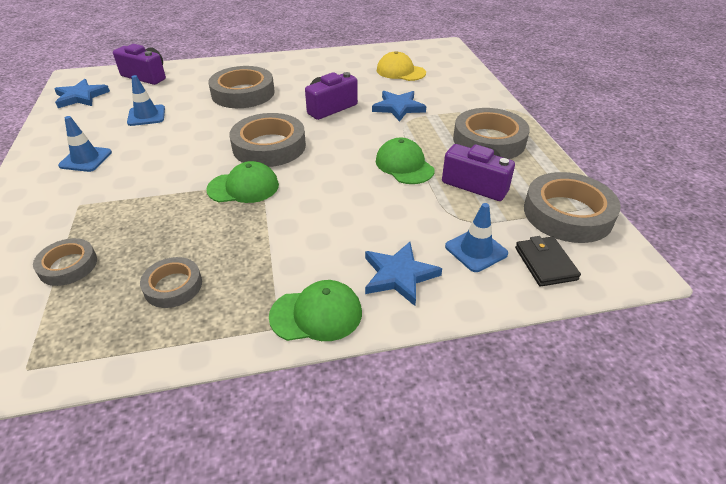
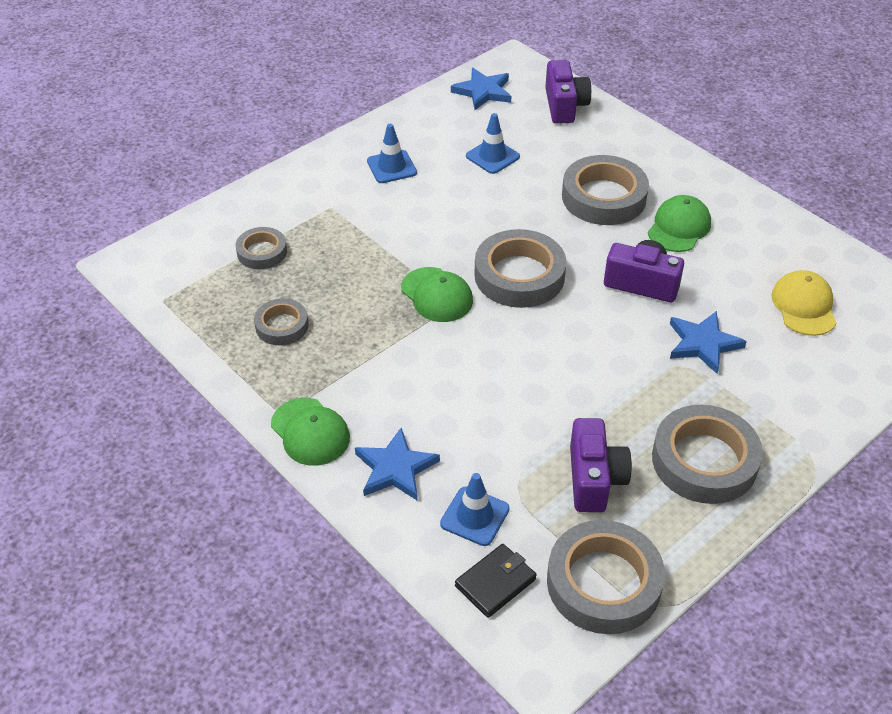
camera: 60 degrees right, 5 degrees up
(404, 165) = (578, 401): green cap -> green cap (679, 227)

